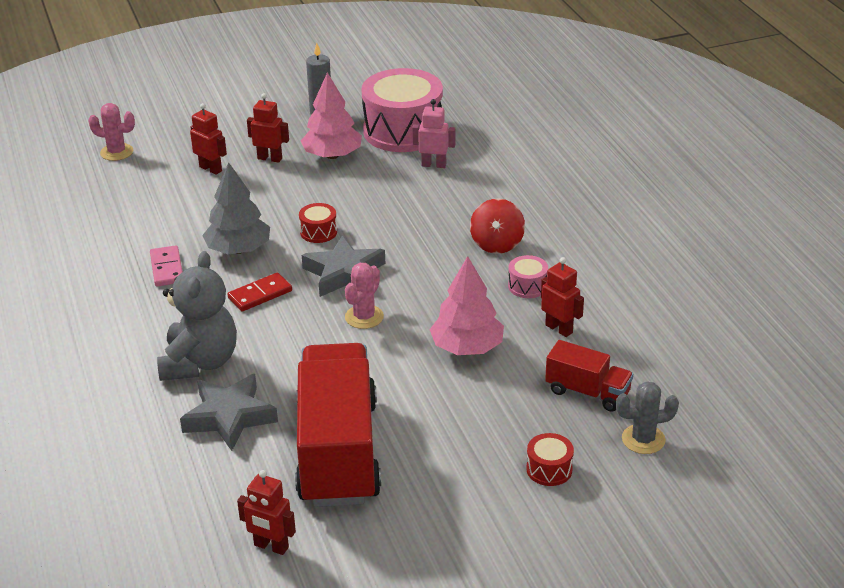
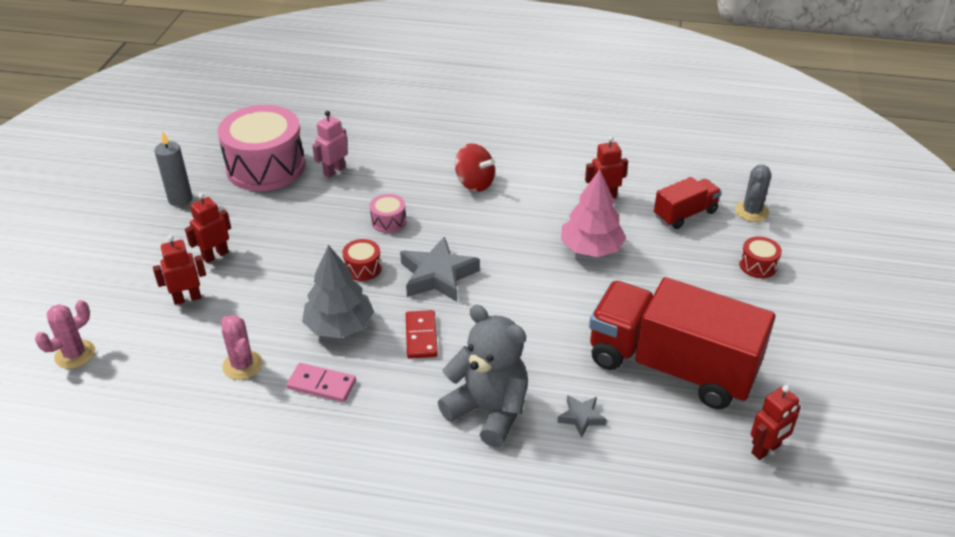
camera: 60 degrees left, 5 degrees up
(229, 417) = (581, 417): grey star -> grey star, size x0.51
(332, 155) = (255, 218): pink tree -> none
(364, 317) = (507, 287): pink cactus -> pink cactus (242, 365)
(527, 286) = (540, 190): pink drum -> pink drum (388, 221)

